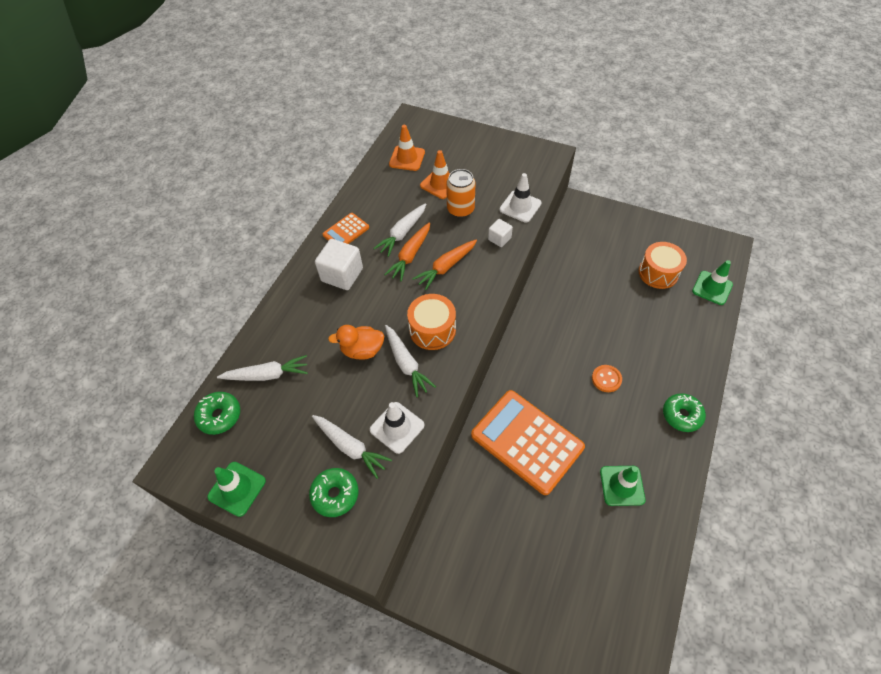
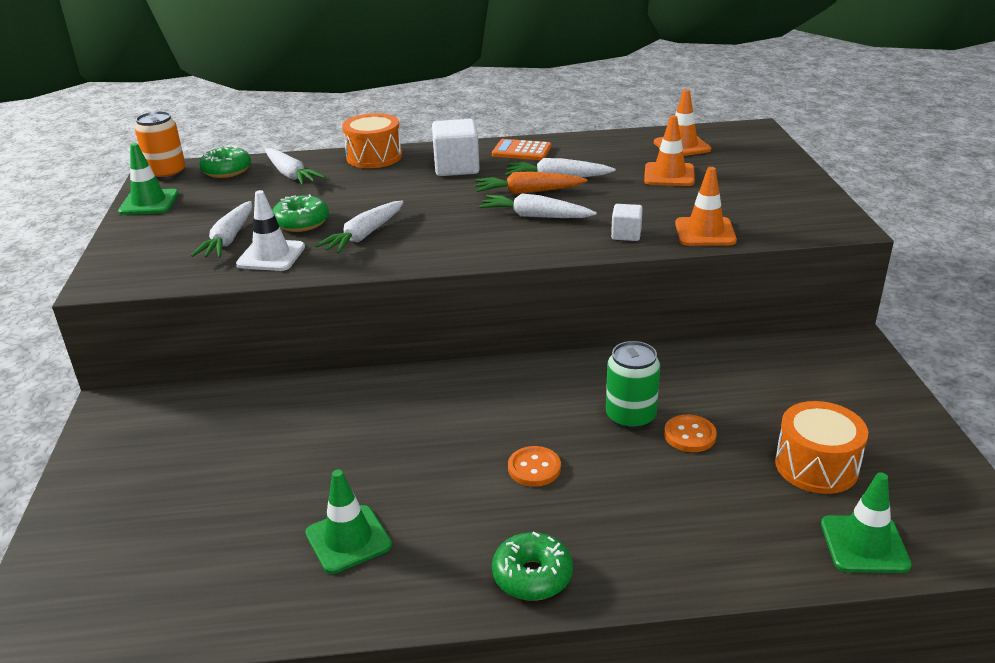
camera: 60 degrees right, 25 degrees down
(335, 494) = (165, 249): green donut -> green donut (301, 222)
(362, 350) = (362, 208): orange duck -> none
(432, 330) = (428, 236): orange drum -> orange drum (374, 157)
(446, 267) = (535, 216): orange carrot -> white carrot
(460, 209) = (643, 198): orange can -> orange can (167, 173)
(520, 206) = (705, 232): white traffic cone -> orange traffic cone
(526, 441) = (366, 424): orange calculator -> none
(587, 319) = (630, 417): none -> green can
(614, 304) = (689, 435): none -> orange button

